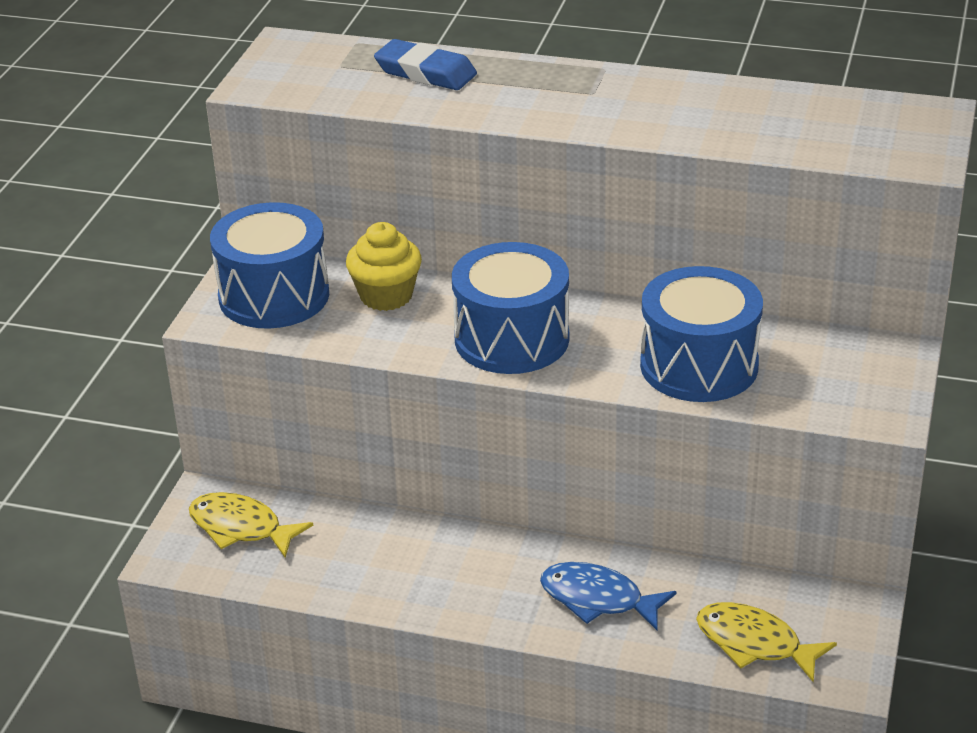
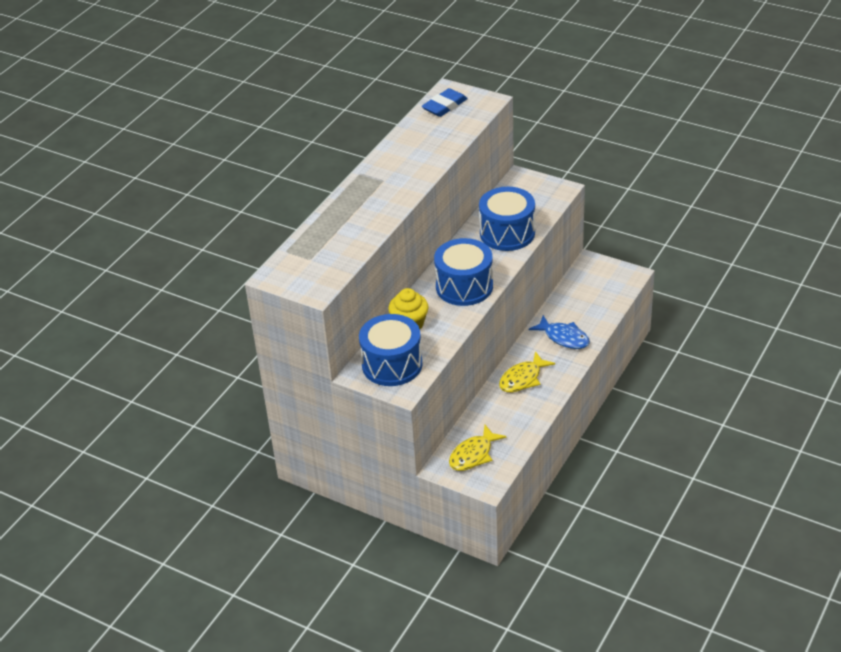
camera: 75 degrees left, 5 degrees up
(425, 72) = (334, 230): blue eraser -> blue eraser (444, 106)
(598, 599) = (564, 337): blue fish -> blue fish turned 90 degrees counterclockwise
(754, 643) = (604, 296): yellow fish -> yellow fish (522, 379)

